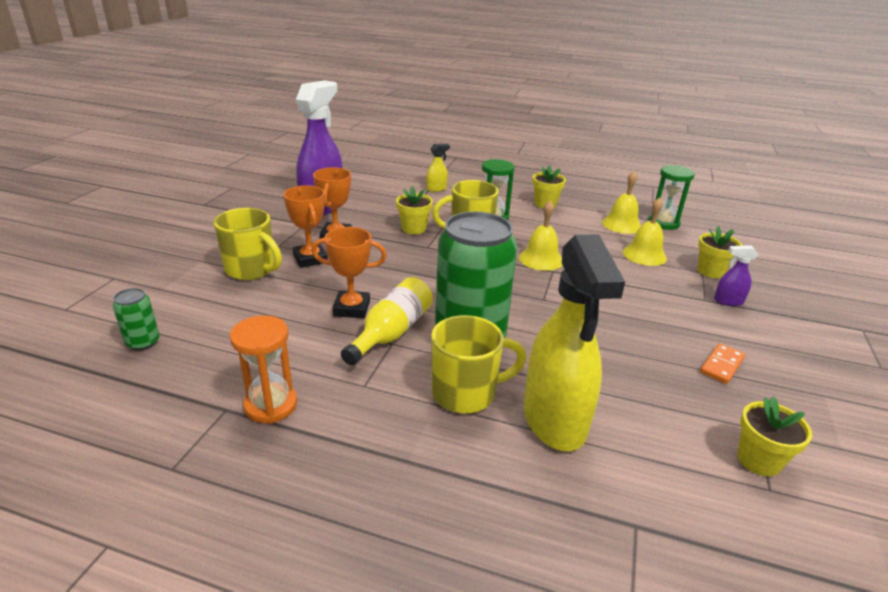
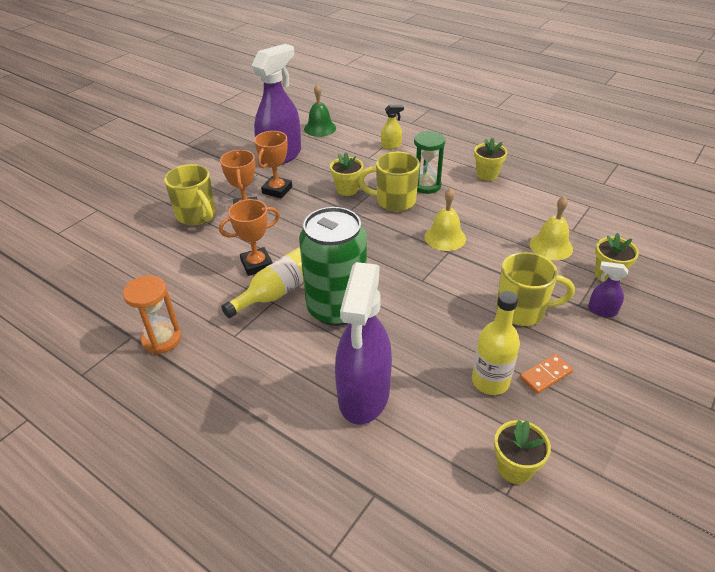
camera: 20 degrees right, 10 degrees up
(143, 342) = (97, 270): green can -> none
(351, 308) = (257, 264): orange trophy -> orange trophy turned 45 degrees counterclockwise
(353, 180) = (320, 128): none -> green bell
(466, 393) = (307, 358): yellow mug -> yellow mug (522, 310)
(554, 420) = (363, 395): yellow spray bottle -> purple spray bottle
(621, 224) = (551, 208): yellow bell -> none
(663, 223) = (597, 211): green hourglass -> none
(674, 381) = (490, 381): none -> yellow bottle

